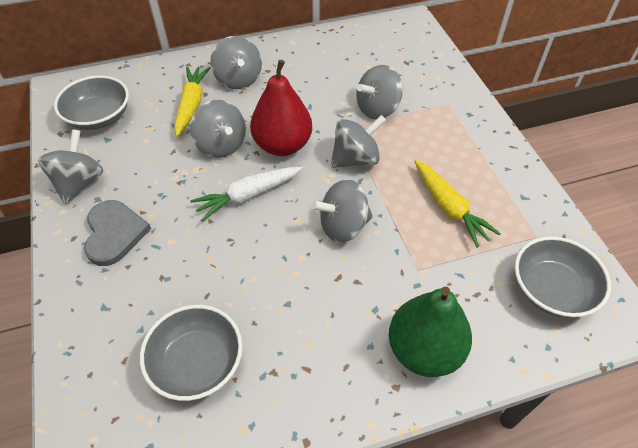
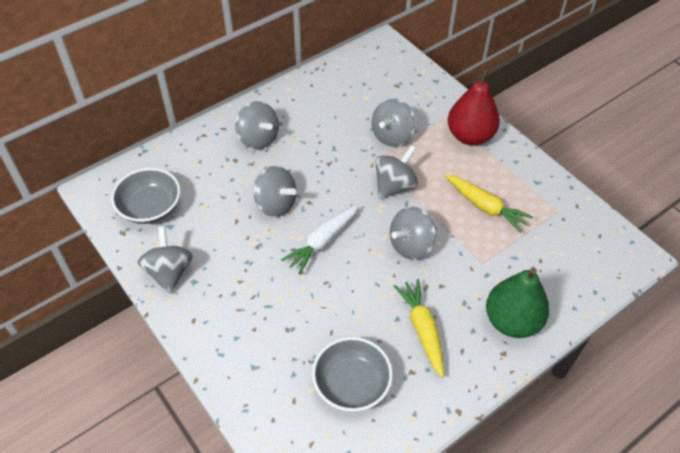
camera: 20 degrees left, 0 degrees up
(114, 233) = (227, 306): grey heart -> none
(191, 105) = (229, 174): yellow carrot -> yellow carrot (422, 329)
(282, 145) = (328, 190): red pear -> red pear (470, 136)
(551, 290) = (582, 249): grey bowl -> none

